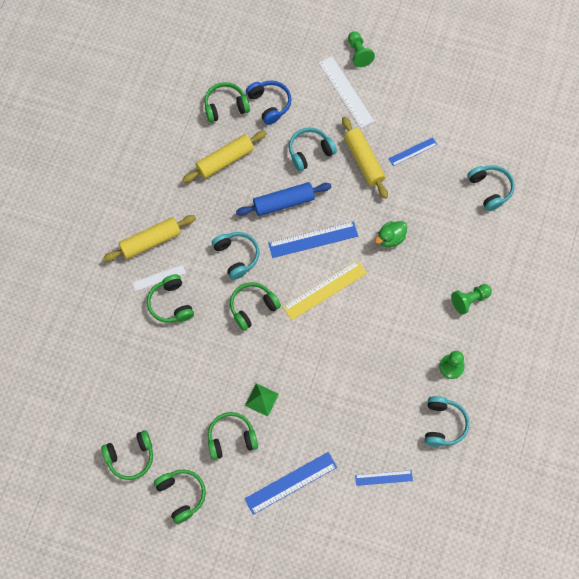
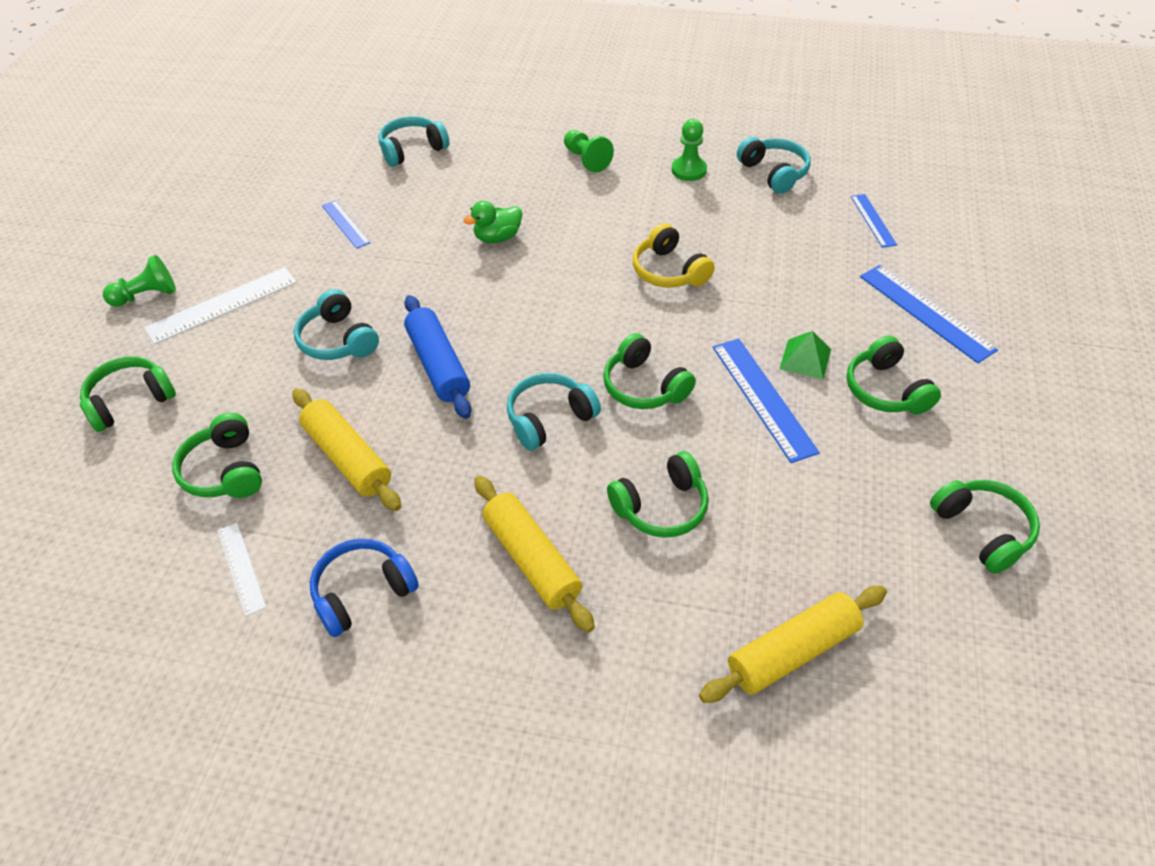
camera: 95 degrees left, 20 degrees down
(159, 277) = (610, 534): white ruler -> white ruler (241, 568)
(181, 495) = (1013, 445): green headphones -> green headphones (130, 401)
(269, 104) = (230, 404): blue headphones -> blue headphones (362, 592)
(313, 239) = (507, 322): blue ruler -> blue ruler (763, 398)
(324, 290) = (596, 301): yellow ruler -> none
(347, 336) = (669, 271): none -> yellow headphones
(364, 161) = (359, 275): yellow rolling pin -> yellow rolling pin (792, 652)
(390, 238) = (497, 237): green duck -> green duck turned 105 degrees clockwise
(443, 424) = (774, 173): turquoise headphones -> turquoise headphones turned 60 degrees clockwise

